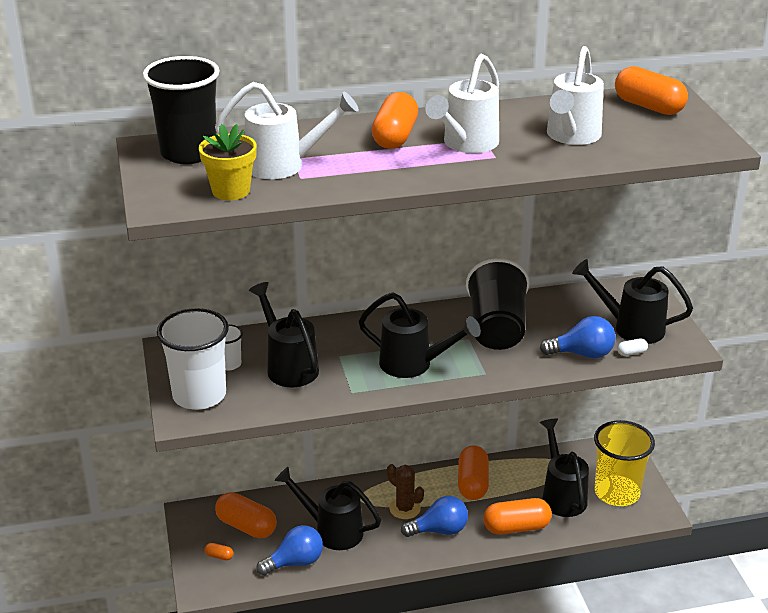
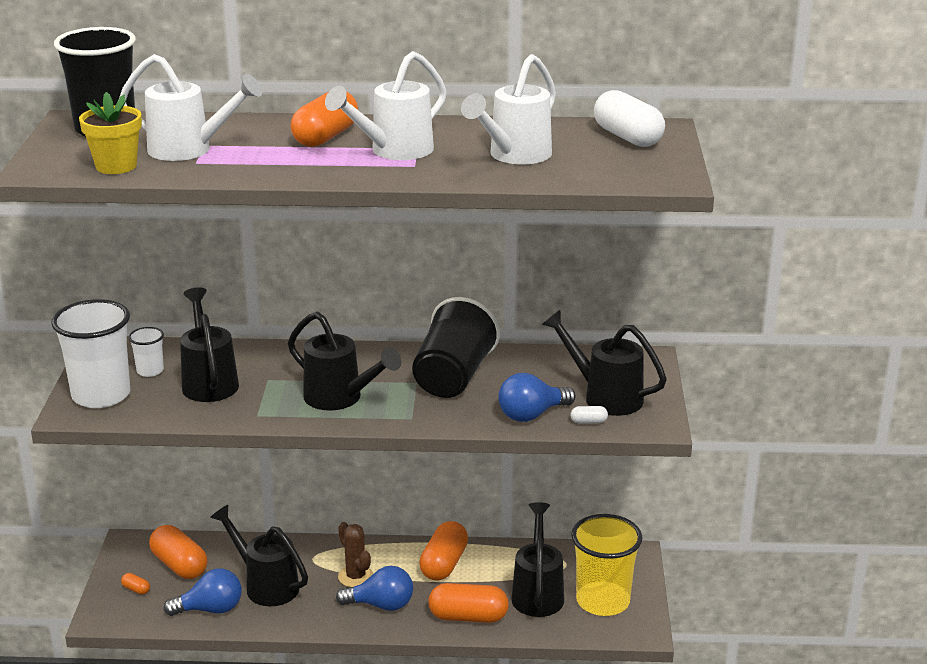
camera: 15 degrees right, 5 degrees down
(582, 354) = (531, 415): blue light bulb -> blue light bulb turned 135 degrees clockwise
(648, 106) = (627, 137): orange capsule -> white capsule

